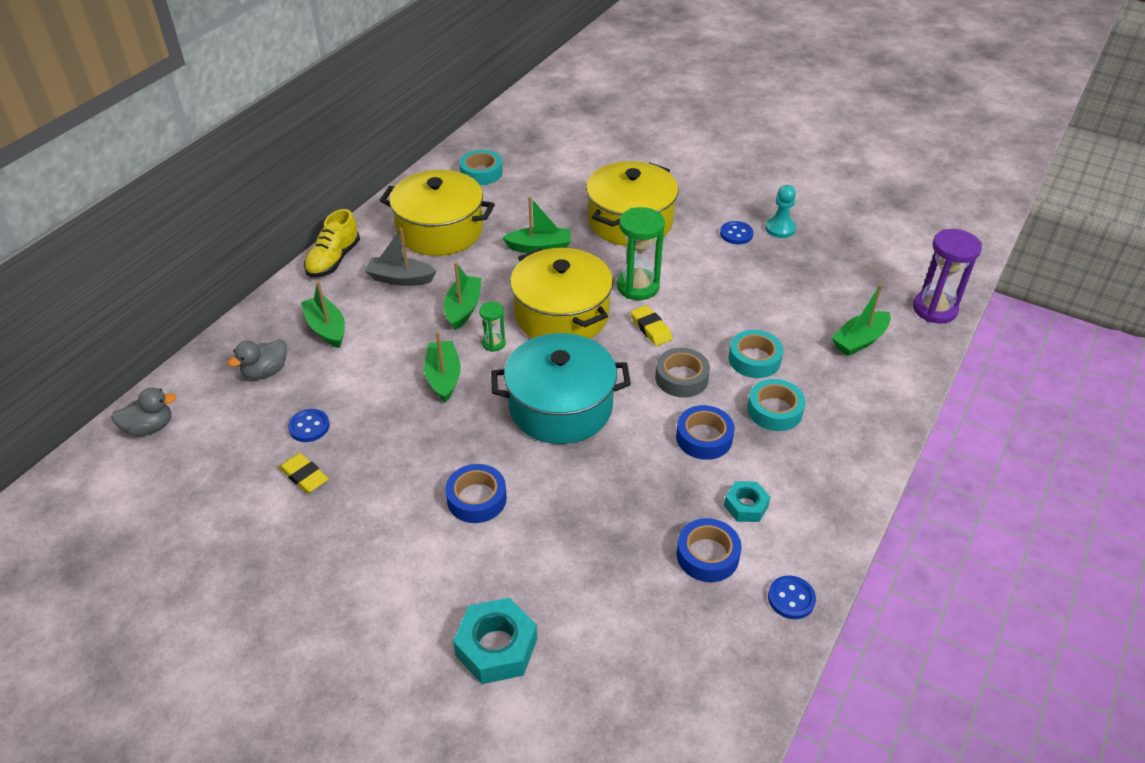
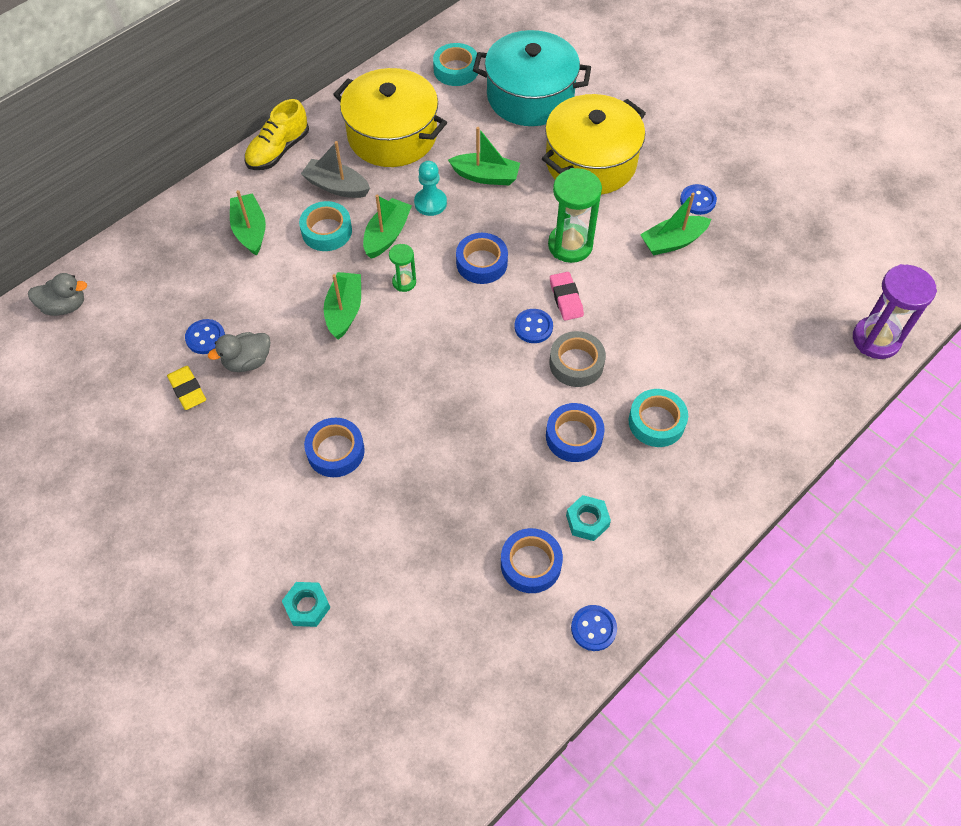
camera: 15 degrees right, 15 degrees up
(265, 372) = (182, 268): grey duck -> grey duck (247, 361)
(496, 647) = (307, 606): turquoise nut -> turquoise nut, size x0.60
(561, 315) = (481, 263): yellow pot -> blue tape
(561, 407) = (446, 369): turquoise pot -> turquoise pot (530, 96)
(630, 356) = (533, 327): none -> blue button
(651, 328) = (566, 298): yellow eraser -> pink eraser
(754, 359) = (658, 358): turquoise tape -> turquoise tape (326, 231)
(780, 229) = (748, 203): turquoise pawn -> turquoise pawn (430, 203)
(859, 340) = (778, 360): green boat -> green boat (672, 242)

